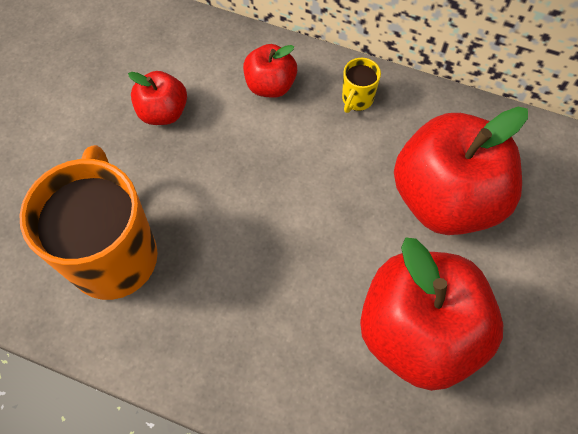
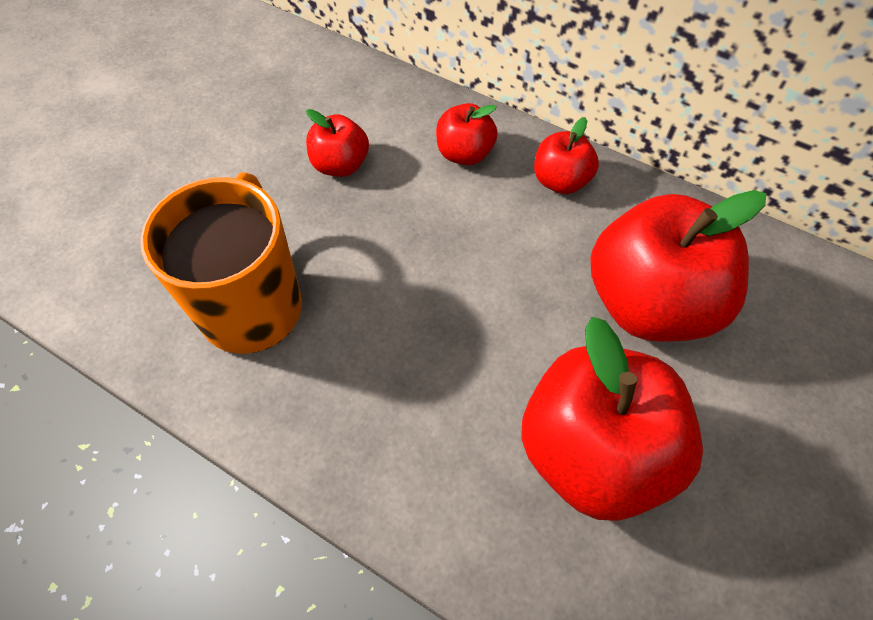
camera: 10 degrees right, 5 degrees down
(357, 99) = (560, 181): yellow mug -> red apple

